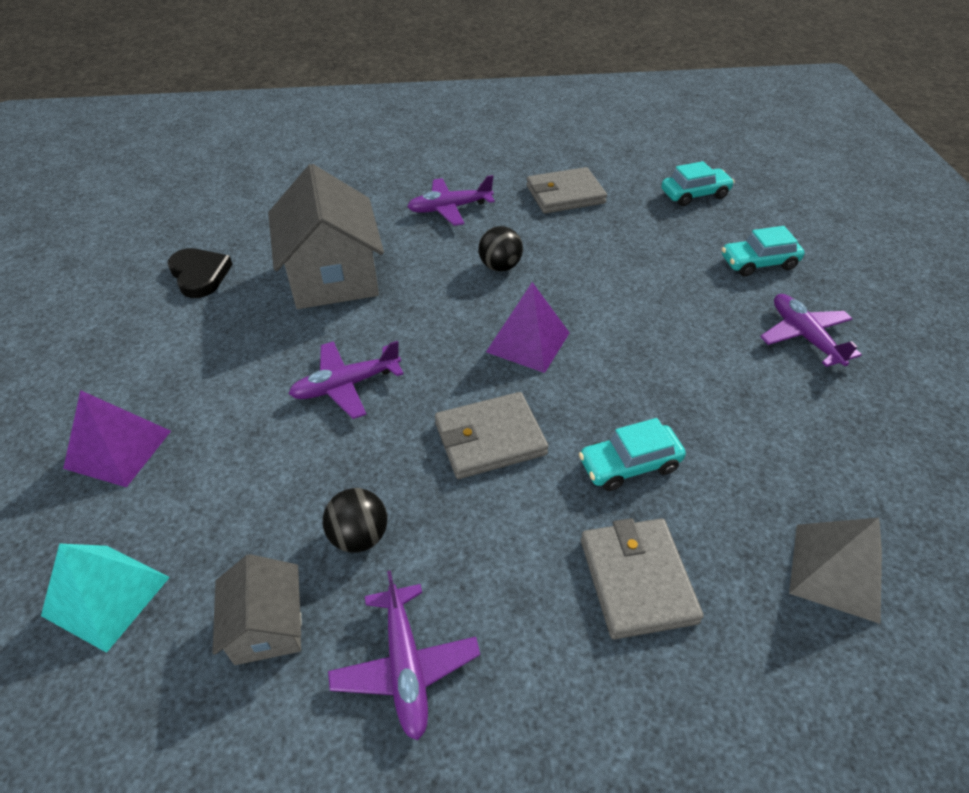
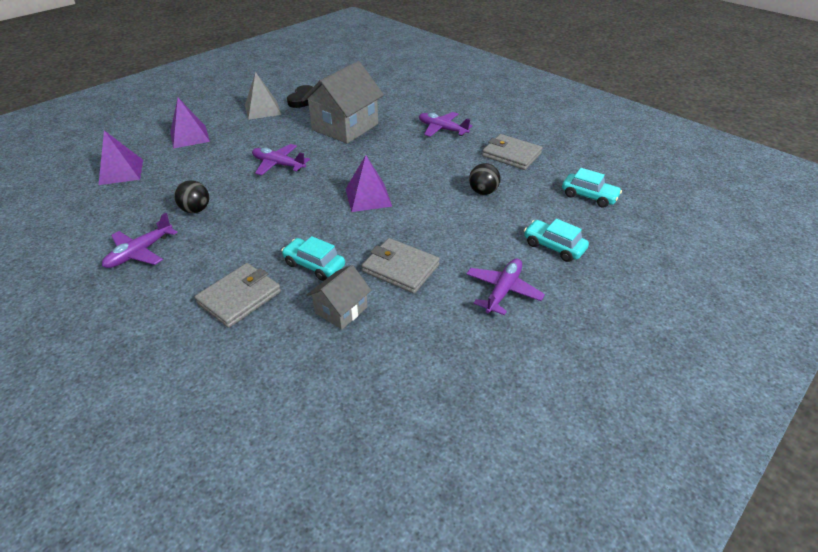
camera: 50 degrees right, 5 degrees down
(106, 596) = (121, 172): turquoise pyramid -> purple pyramid
(267, 626) = (134, 211): grey house -> grey house (341, 310)
(490, 438) = (287, 216): grey wallet -> grey wallet (400, 268)
(500, 267) = (416, 164): black ball -> black ball (483, 192)
(836, 571) = (309, 368): grey pyramid -> grey pyramid (263, 110)

